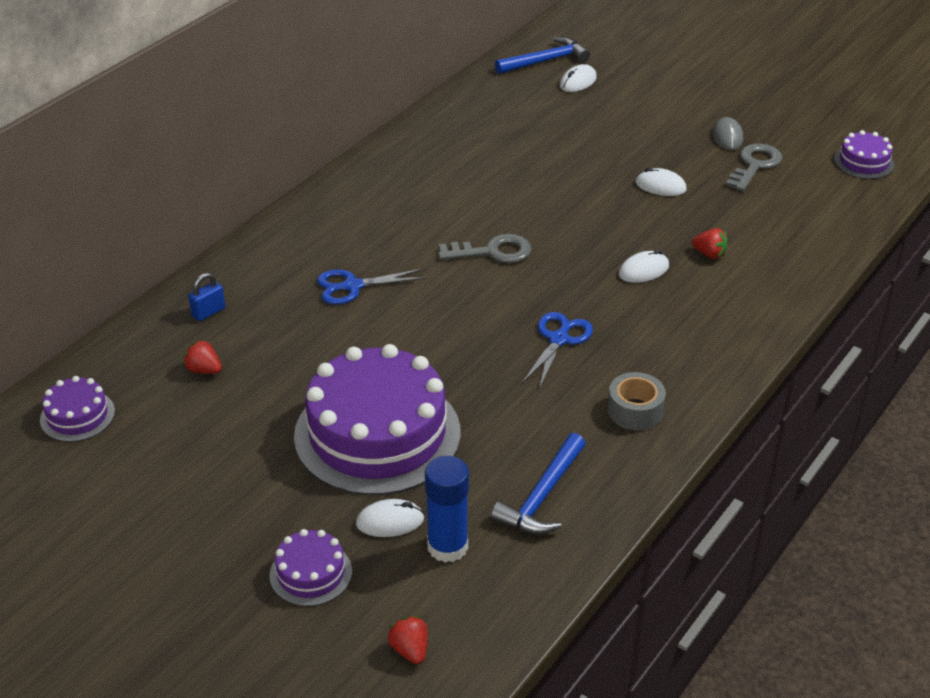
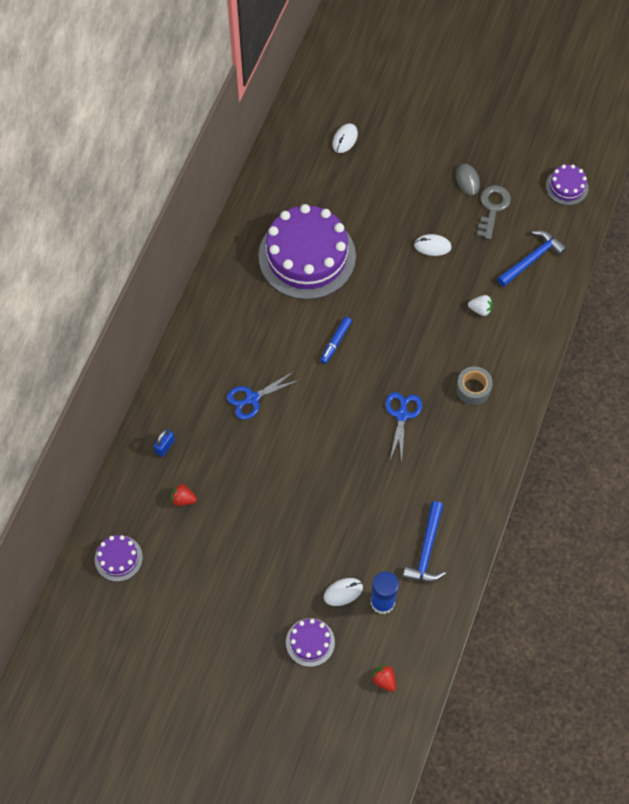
camera: 15 degrees left, 25 degrees up
(377, 434) = (312, 525): purple cake -> purple cake (307, 256)
(493, 252) = (335, 342): grey key -> blue marker
(545, 61) = (314, 118): blue hammer -> blue hammer (532, 259)
(635, 411) = (464, 466): grey tape -> grey tape (473, 389)
(643, 270) = (440, 336): white mouse -> none
(709, 254) = (480, 309): red strawberry -> white strawberry

